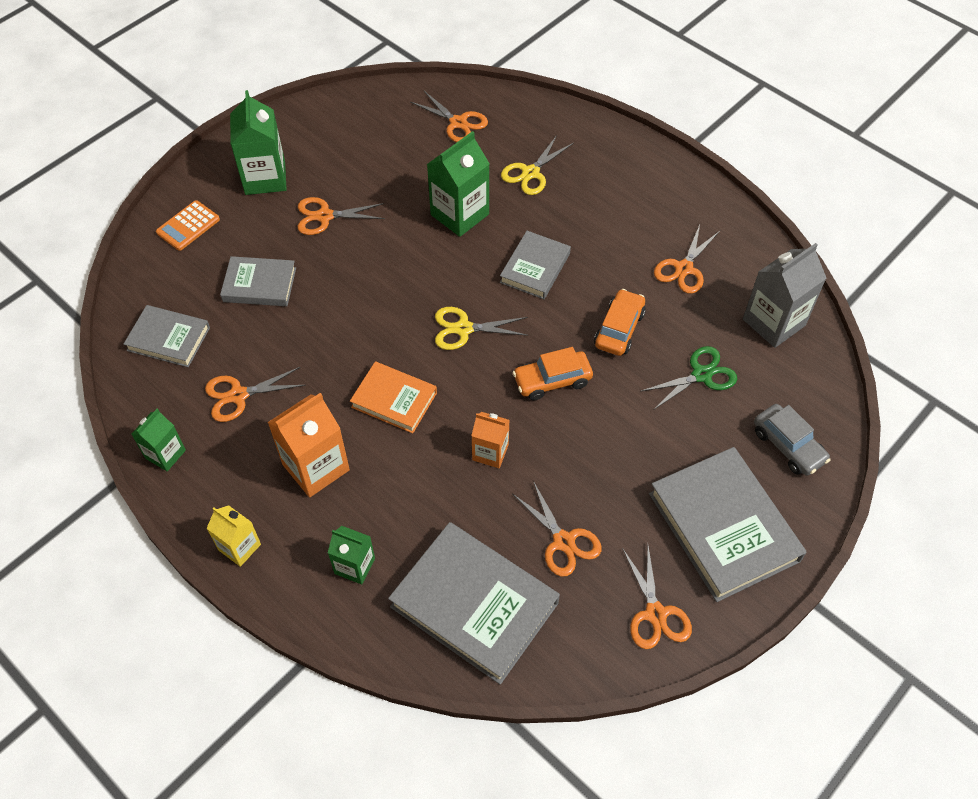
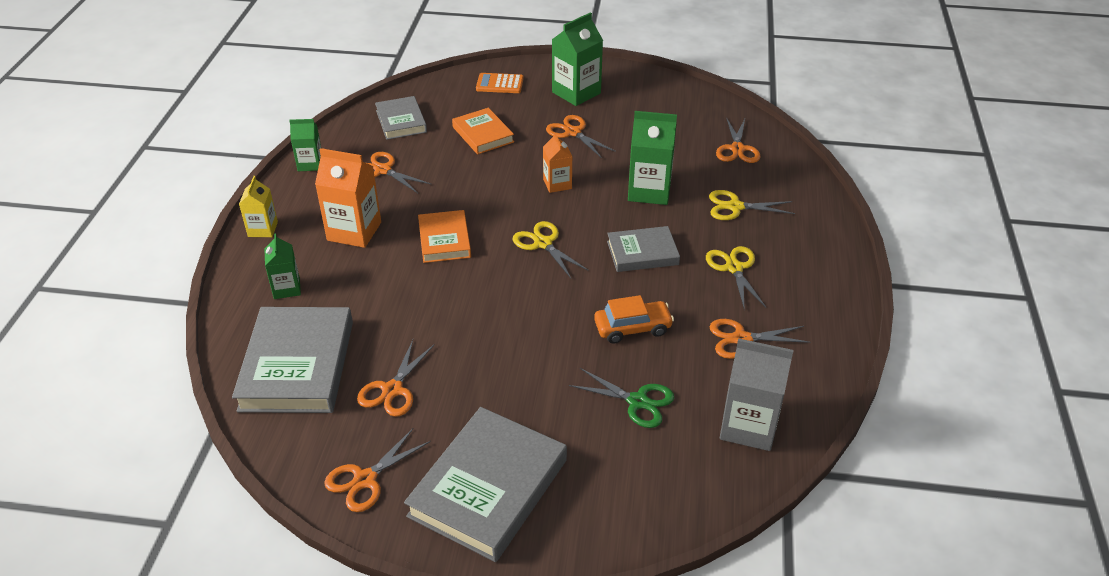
camera: 55 degrees right, 15 degrees down
(259, 285) = (483, 134): grey book -> orange book
(490, 452) = (441, 310): orange carton -> orange carton (557, 184)
(552, 380) = (541, 313): orange car -> none
(602, 221) = (734, 268): none -> yellow scissors
(788, 446) = (617, 497): grey car -> none

